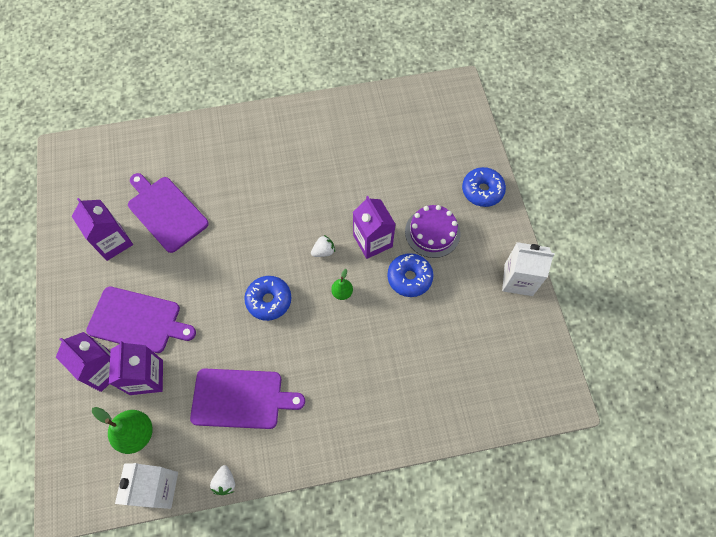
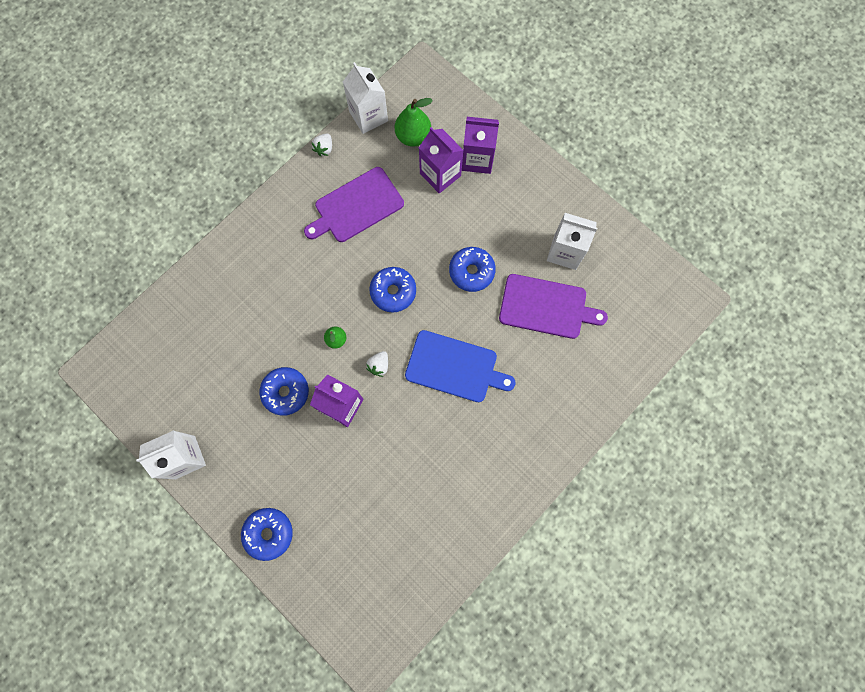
camera: 145 degrees right, 10 degrees up
(113, 242) = (565, 252): purple carton -> white carton
(138, 320) = (485, 207): purple cutting board -> none
(195, 275) = (471, 271): none -> blue donut
(225, 482) = (324, 149): white strawberry -> white strawberry turned 120 degrees counterclockwise
(268, 214) = (455, 367): none -> blue cutting board
(432, 232) = (291, 452): purple cake -> none

